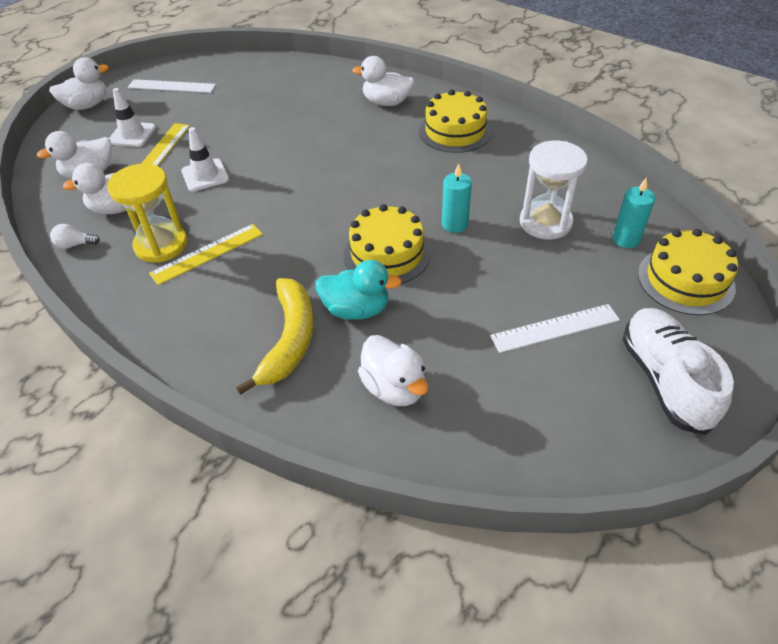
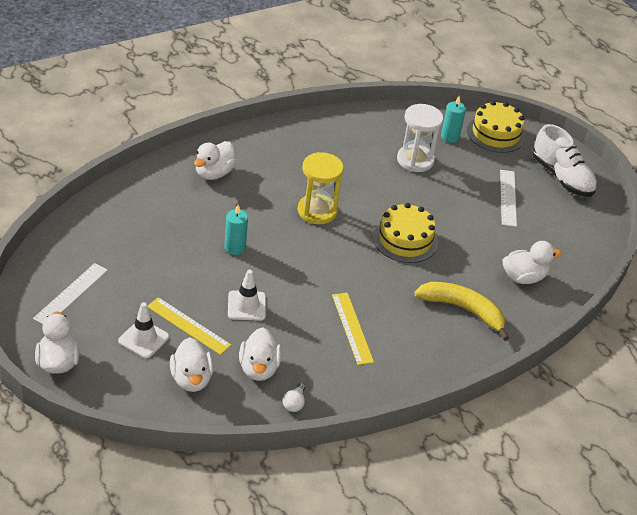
camera: 75 degrees left, 5 degrees down
(161, 245) = (326, 351): yellow hourglass -> yellow hourglass (317, 211)
(356, 309) = (451, 271): turquoise duck -> none
(454, 224) = (393, 198): turquoise candle -> turquoise candle (235, 247)
(455, 131) = (283, 155): yellow cake -> none
(665, 379) = (562, 177): white shoe -> white shoe turned 135 degrees counterclockwise

